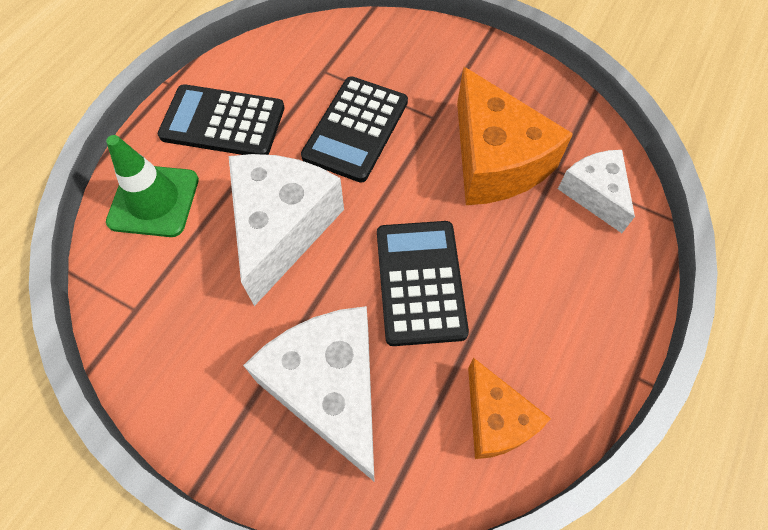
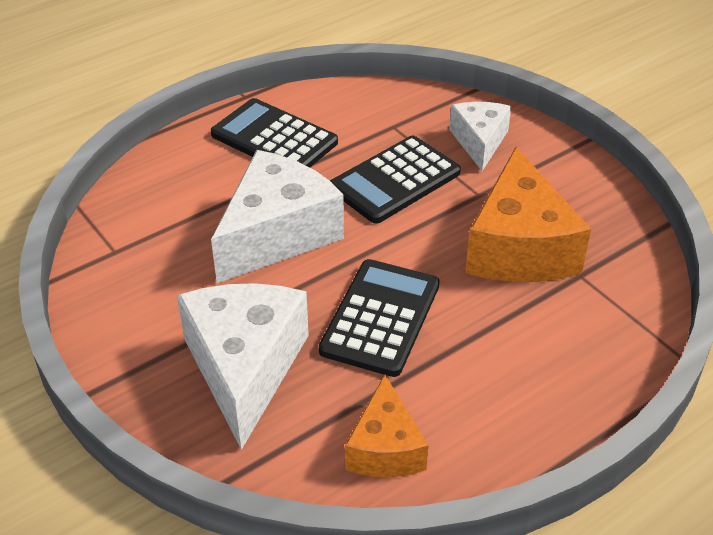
camera: 25 degrees right, 20 degrees down
(154, 201) = (178, 178): green traffic cone -> none
(594, 194) = (608, 307): white cheese -> white cheese (479, 142)

